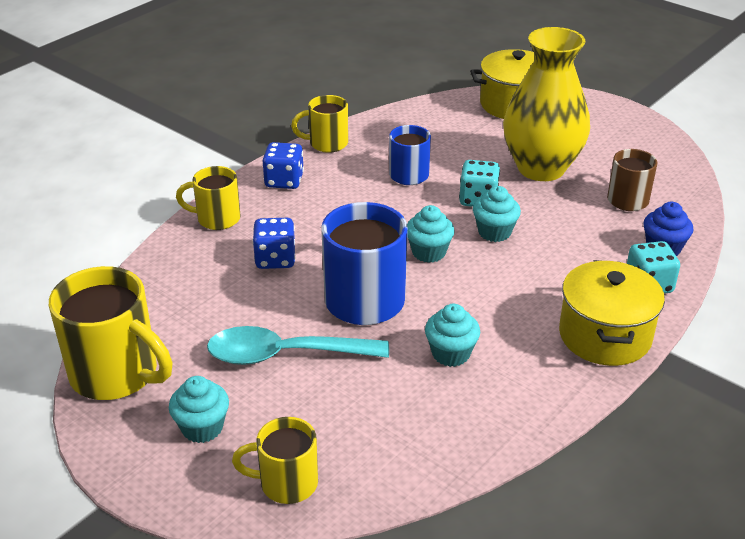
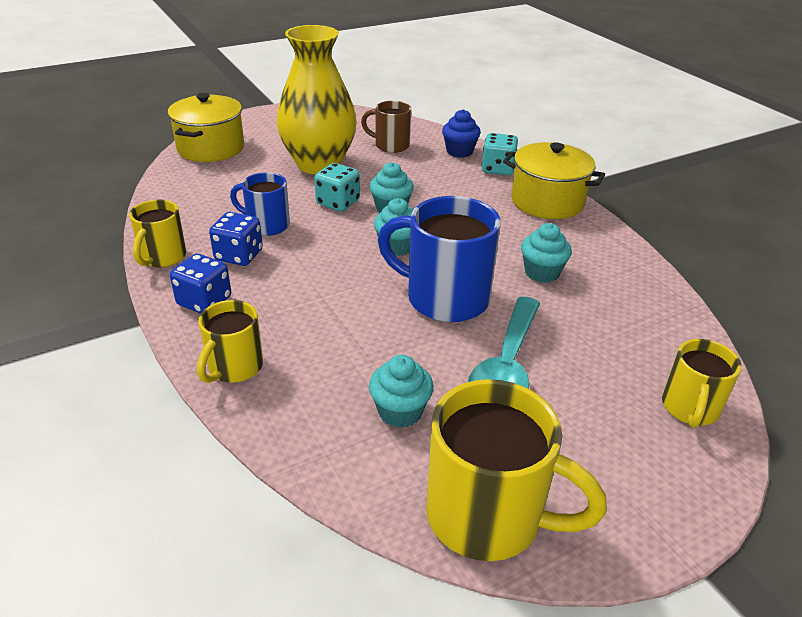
camera: 70 degrees left, 0 degrees up
(117, 374) = (488, 516): yellow mug -> yellow mug turned 60 degrees clockwise
(202, 428) = (601, 454): turquoise cupcake -> turquoise cupcake (400, 411)
(275, 259) = (344, 340): blue dice -> blue dice (239, 255)

